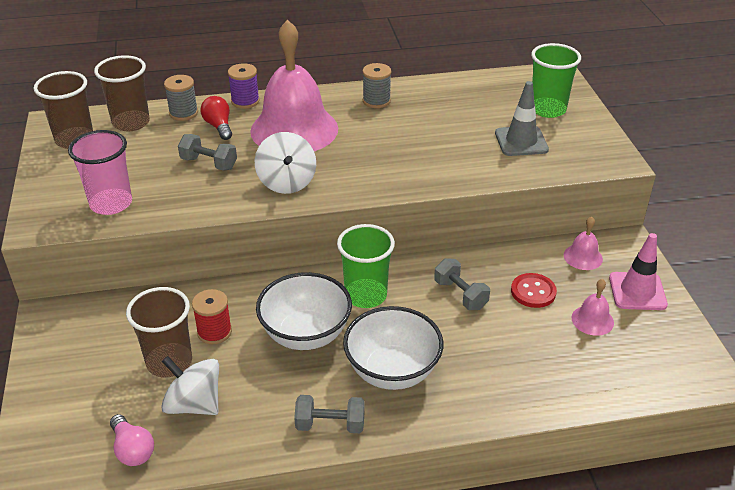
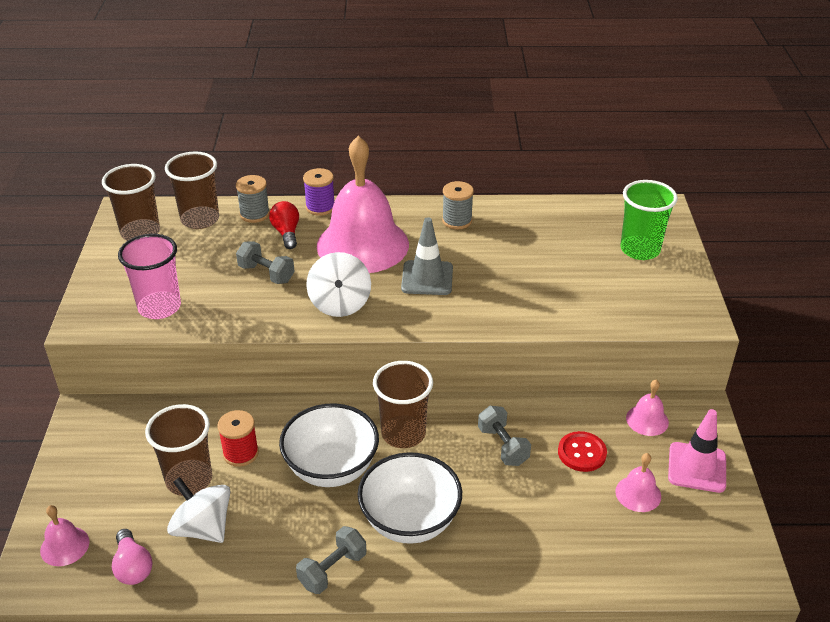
camera: 10 degrees right, 0 degrees up
(58, 440) = (64, 546): none -> pink bell
(330, 424) = (332, 570): grey dumbbell -> grey dumbbell turned 60 degrees counterclockwise
(365, 295) = (403, 434): green cup -> brown cup
(521, 141) = (600, 284): grey traffic cone -> grey traffic cone (427, 278)

